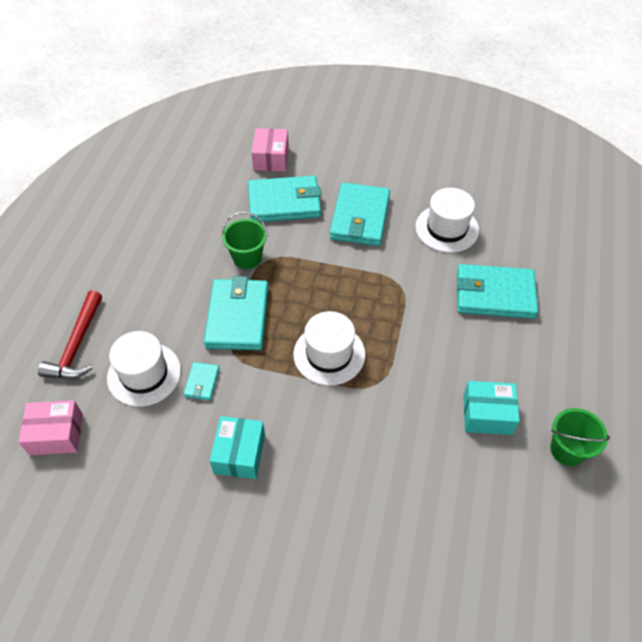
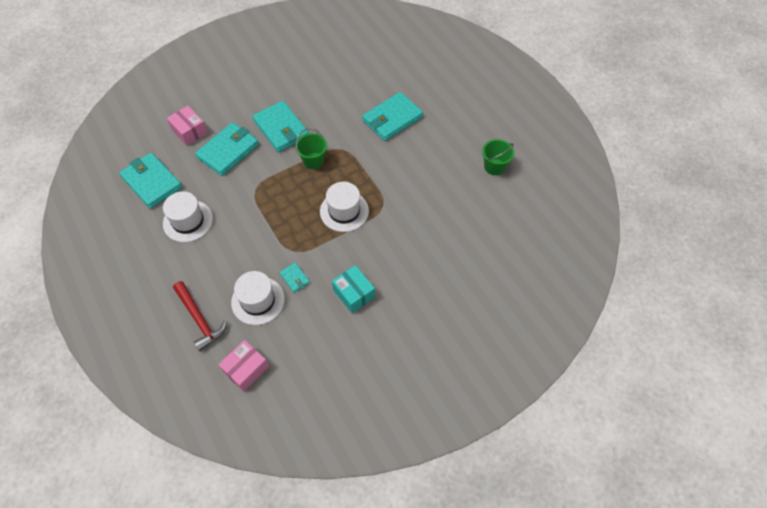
camera: 45 degrees left, 5 degrees up
(237, 317) = (274, 231): turquoise wallet -> turquoise wallet (152, 182)
(247, 258) = (242, 197): green bucket -> green bucket (313, 161)
(447, 228) = (334, 101): white hat -> white hat (188, 221)
(487, 414) = (446, 179): turquoise box -> none

